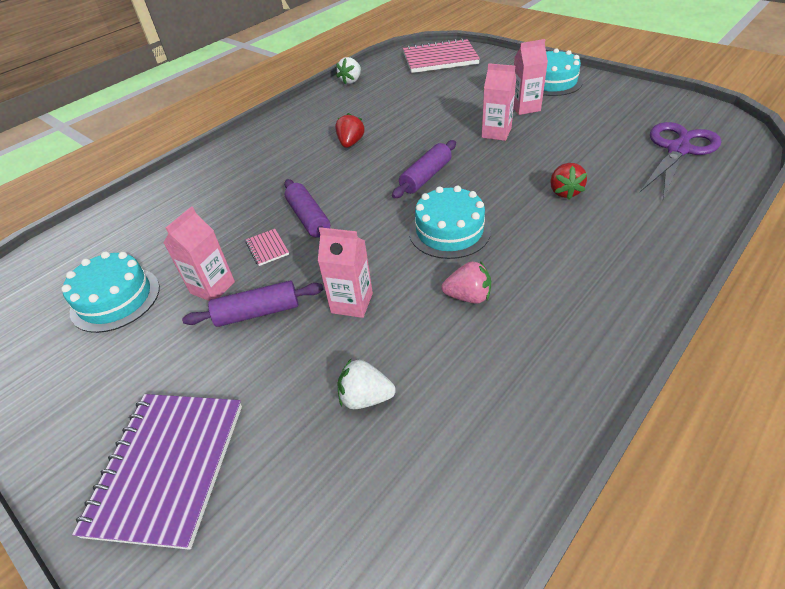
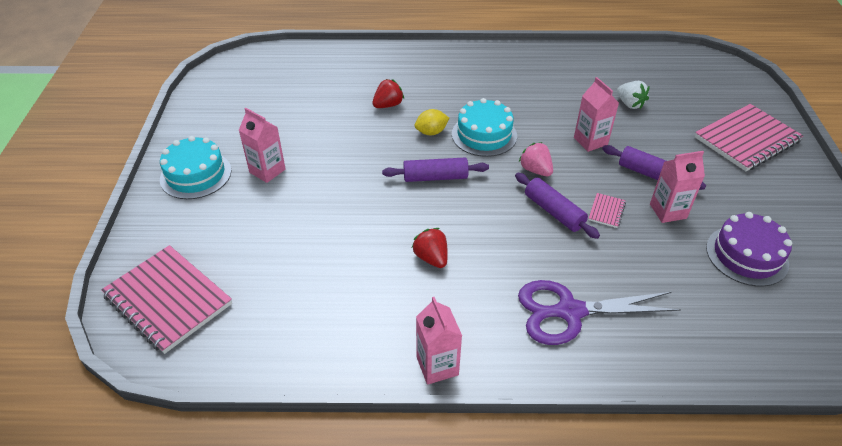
camera: 135 degrees left, 0 degrees up
(115, 299) = (746, 255): turquoise cake -> purple cake
(167, 467) = (746, 140): purple notebook -> pink notebook
(309, 218) = (554, 212): purple rolling pin -> purple rolling pin turned 60 degrees counterclockwise
(351, 81) = (290, 360): white strawberry -> none
(351, 143) = (431, 258): red strawberry -> red strawberry turned 90 degrees clockwise
(468, 296) = (529, 103): pink strawberry -> pink strawberry (535, 170)
(490, 200) = (431, 132): none -> yellow lemon
(496, 133) = (330, 169): pink carton -> pink carton (437, 366)
(678, 150) = (287, 76): purple scissors -> purple scissors (570, 312)

